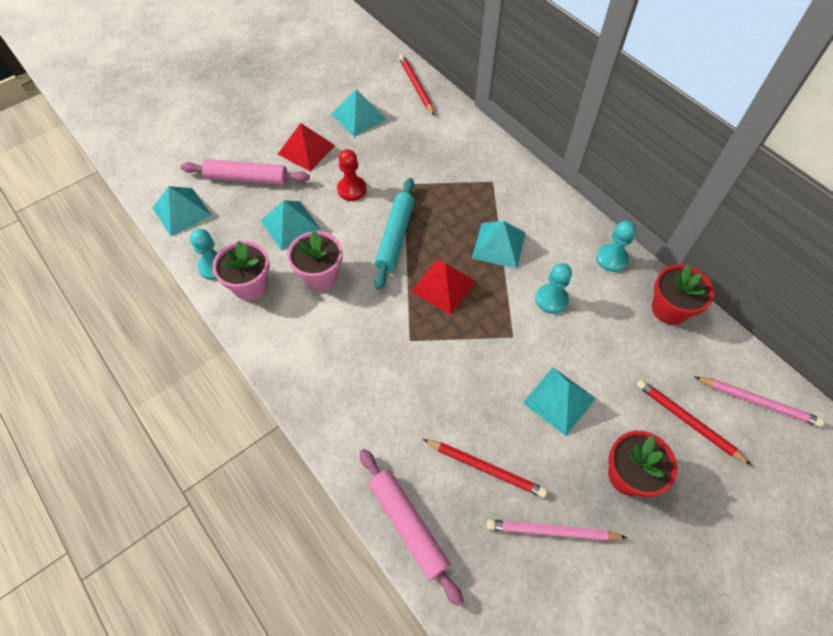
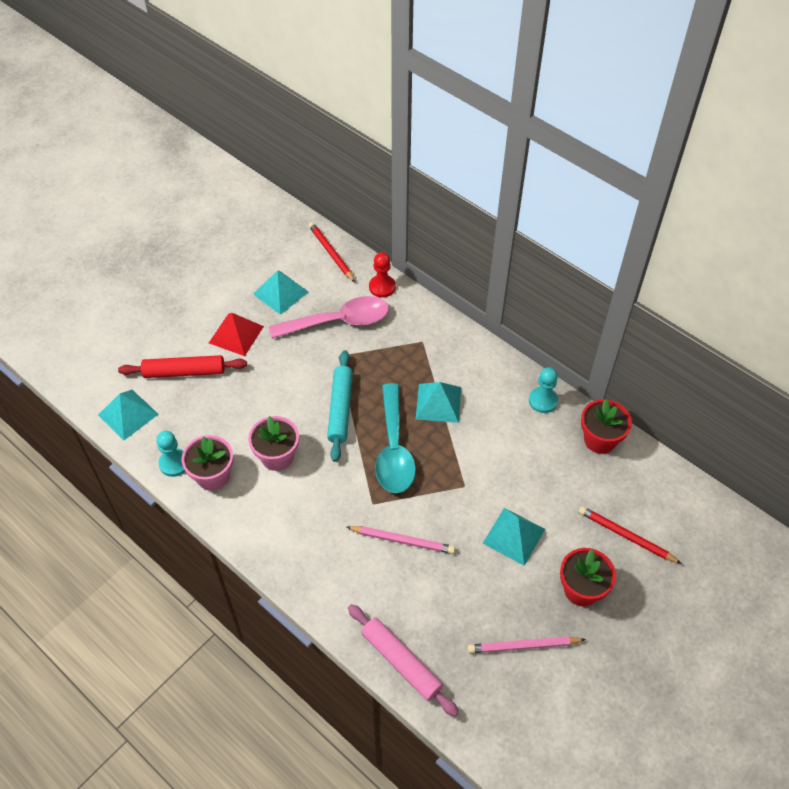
camera: 10 degrees left, 5 degrees down
(247, 178) = (184, 372): pink rolling pin -> red rolling pin
(290, 225) = (238, 412): turquoise pyramid -> none
(352, 189) = (289, 368): red pawn -> red pawn (382, 287)
(411, 151) = (339, 321): none -> pink spoon
(443, 286) = (394, 449): red pyramid -> turquoise spoon
(485, 468) = (459, 604): red pencil -> none
(551, 299) = (494, 447): turquoise pawn -> none
(758, 402) = (683, 510): pink pencil -> pink pencil (402, 540)

